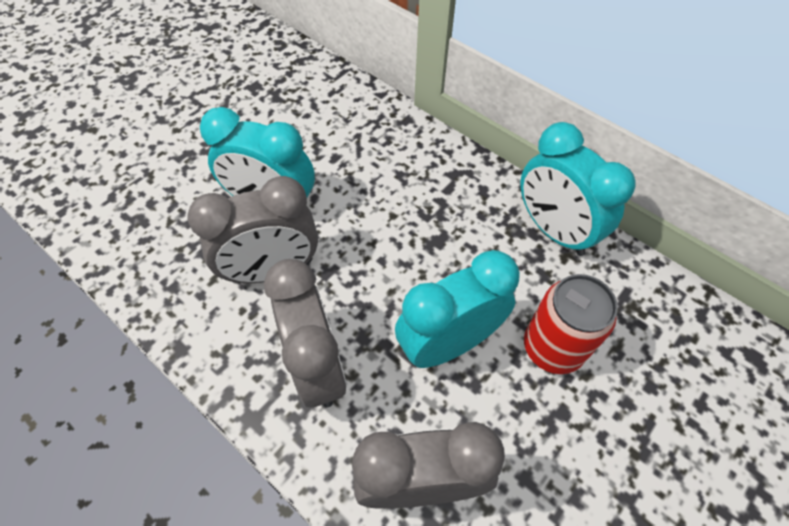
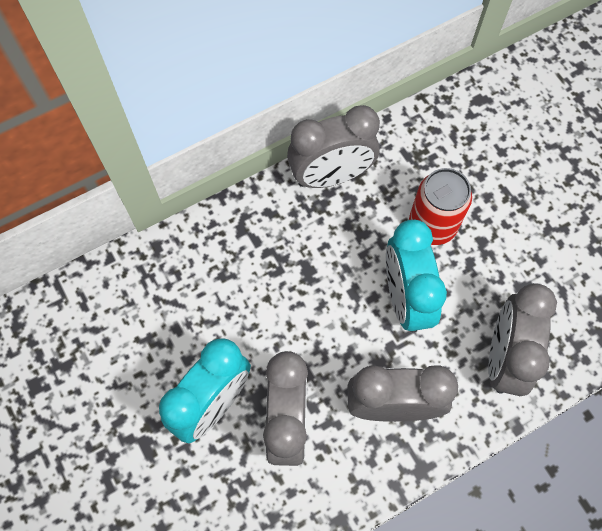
camera: 70 degrees left, 10 degrees up
(553, 230) = (331, 176): turquoise clock -> grey clock

